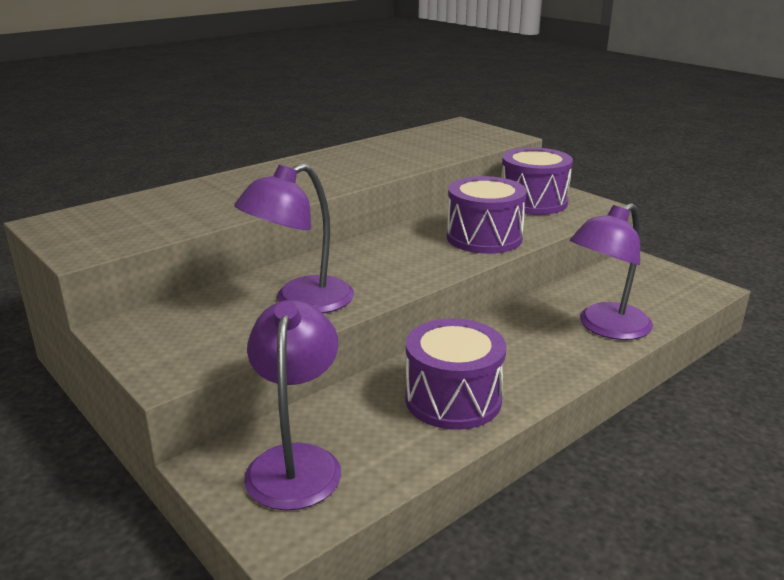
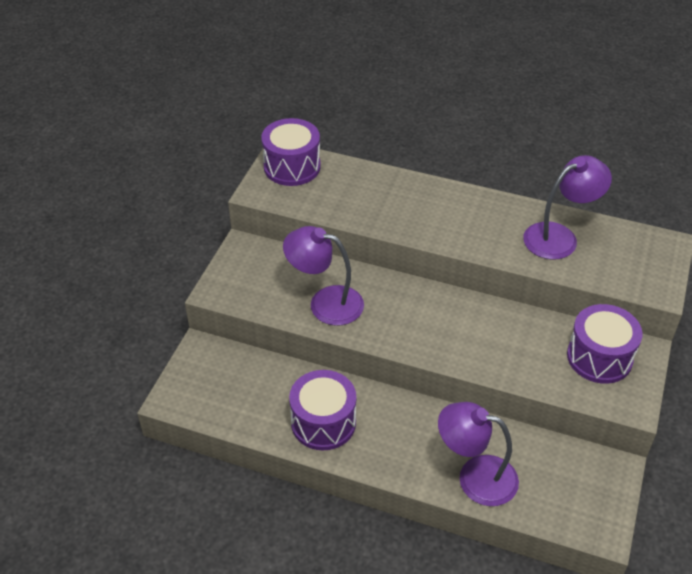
camera: 60 degrees right, 20 degrees up
(296, 462) = (223, 379): purple lamp -> purple lamp (559, 237)
(484, 238) = (496, 353): purple drum -> purple drum (292, 167)

